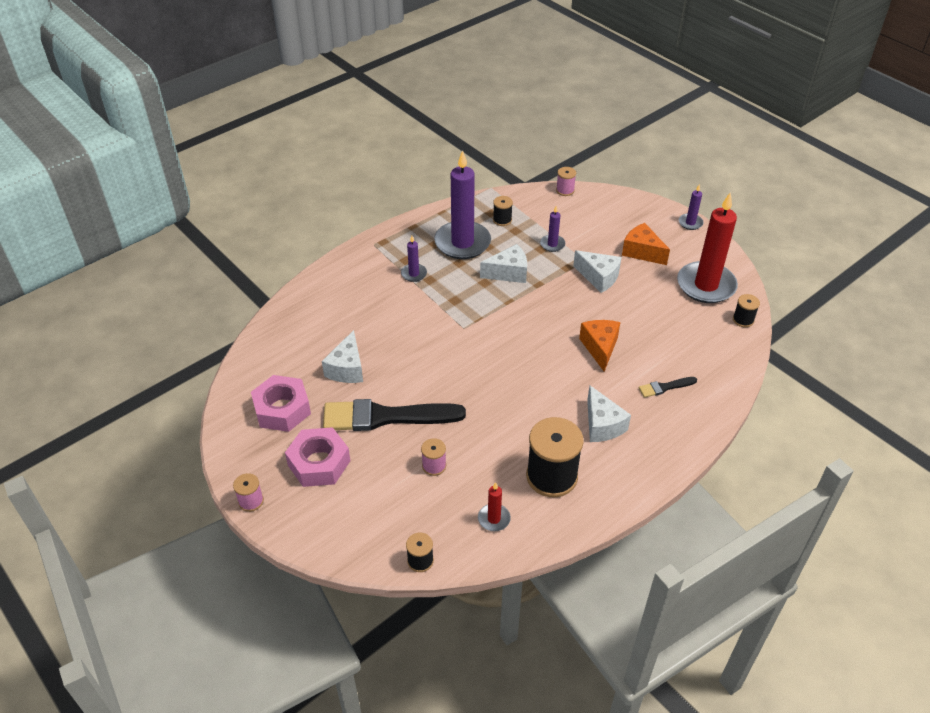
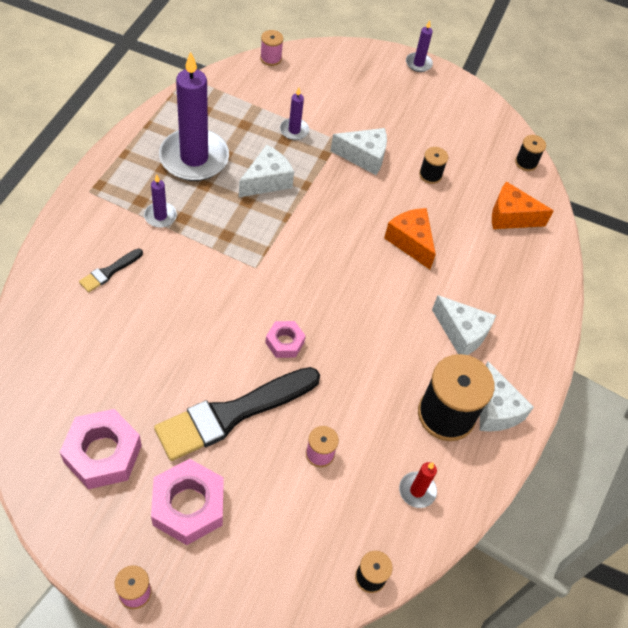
camera: 35 degrees left, 10 degrees up
(347, 369) = (151, 369): white cheese -> white cheese (495, 409)
(454, 384) = (284, 342): none -> pink nut
(502, 220) = (223, 115): black spool -> black spool (430, 175)
(642, 252) = (390, 112): orange cheese -> orange cheese (510, 217)
(665, 387) = (497, 266): black brush -> black brush (109, 271)
(706, 285) = (471, 133): red candle -> none

